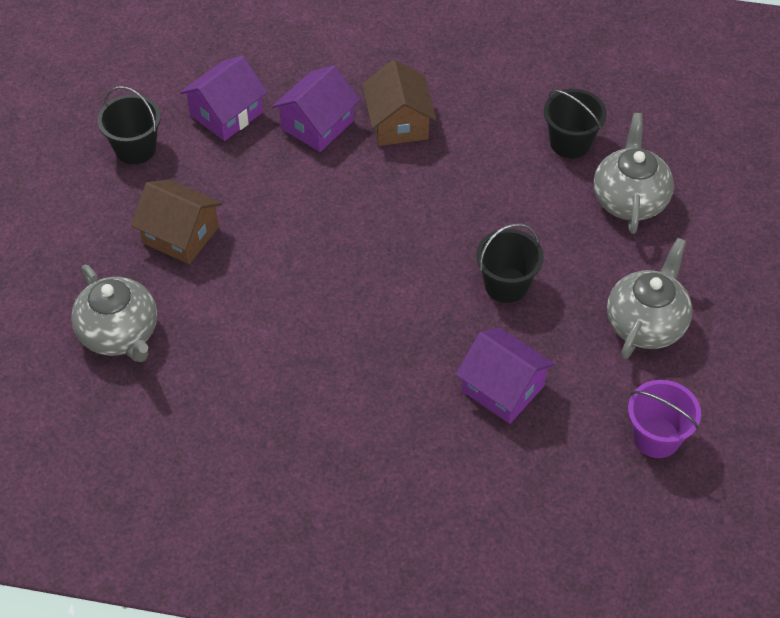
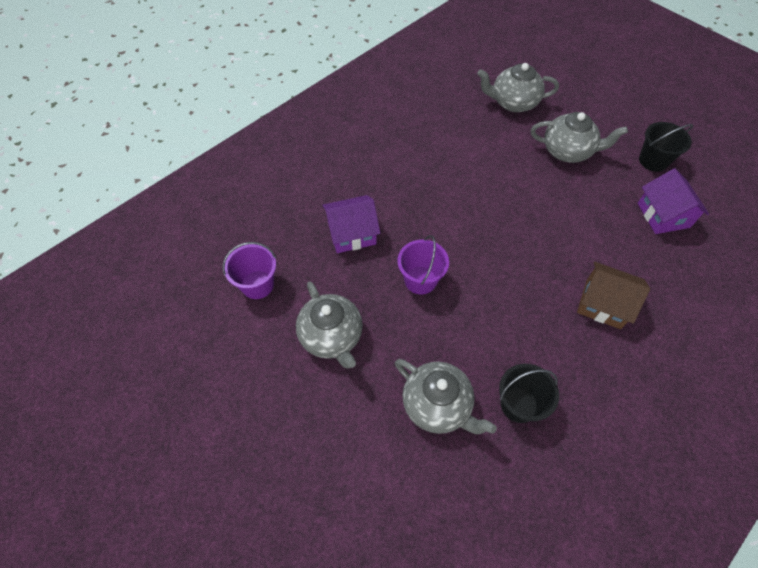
camera: 125 degrees right, 5 degrees up
(180, 235) = (568, 151): brown house -> grey teapot
(317, 125) = (627, 257): purple house -> none
(506, 285) = (420, 280): black bucket -> purple bucket

